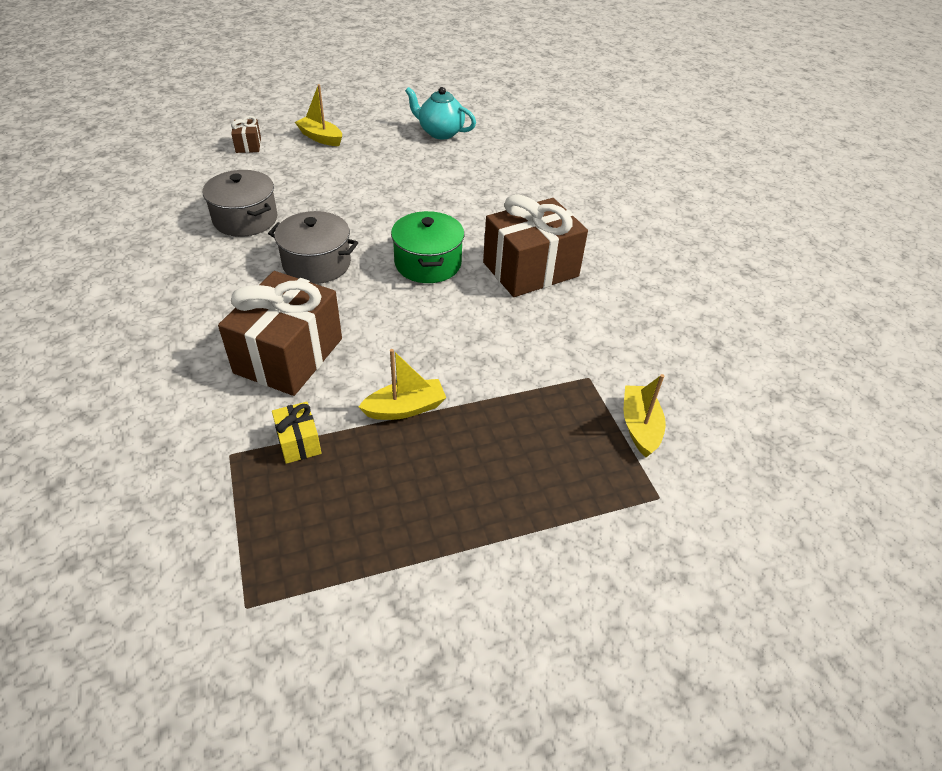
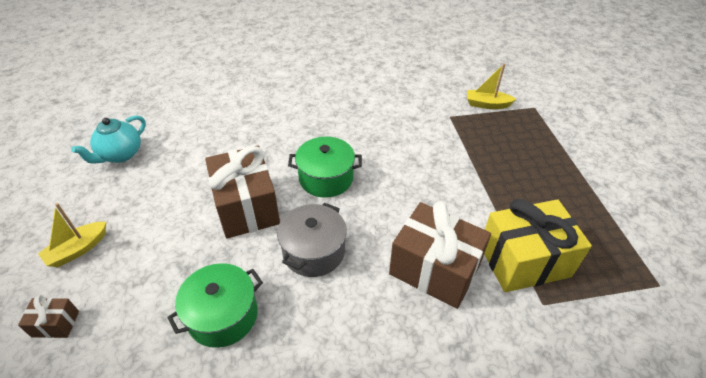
camera: 80 degrees left, 0 degrees up
(245, 219) = (223, 315): grey pot -> green pot
(299, 442) = (524, 260): yellow gift -> yellow gift, size x2.24
(405, 408) = (484, 201): yellow boat -> none
(530, 269) = (342, 125): brown gift -> brown gift (246, 207)

